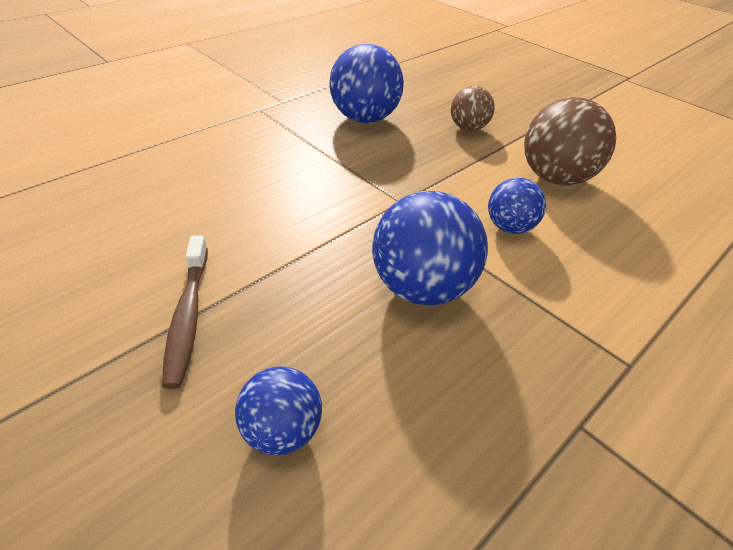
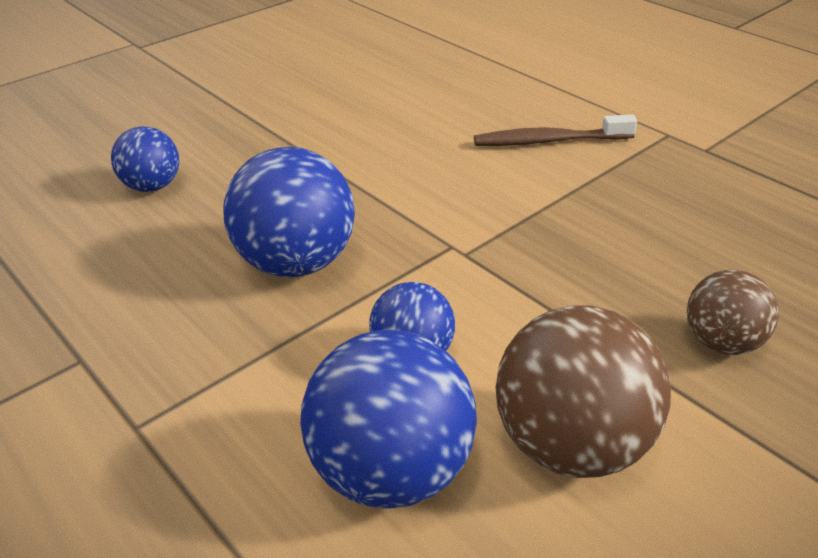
camera: 95 degrees right, 5 degrees down
(188, 316) = (280, 135): brown toothbrush -> brown toothbrush (548, 141)
(364, 119) = (691, 222): blue ball -> blue ball (391, 471)

